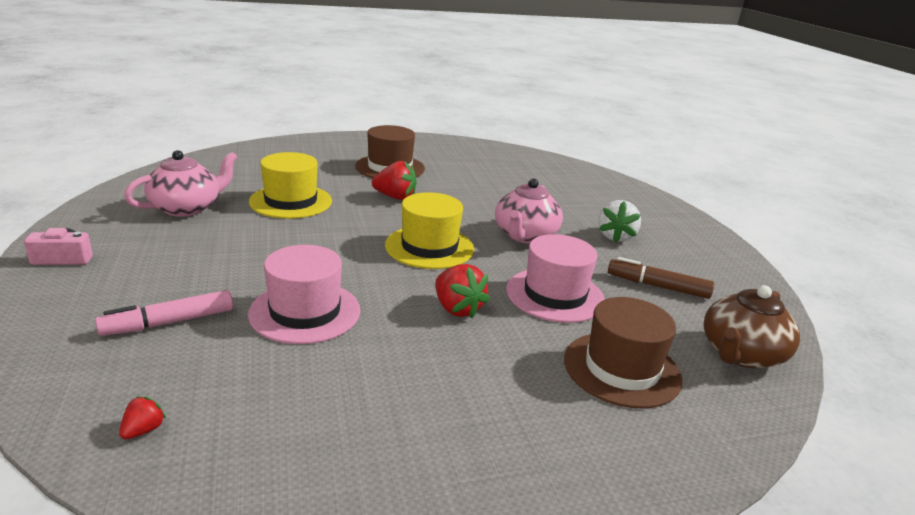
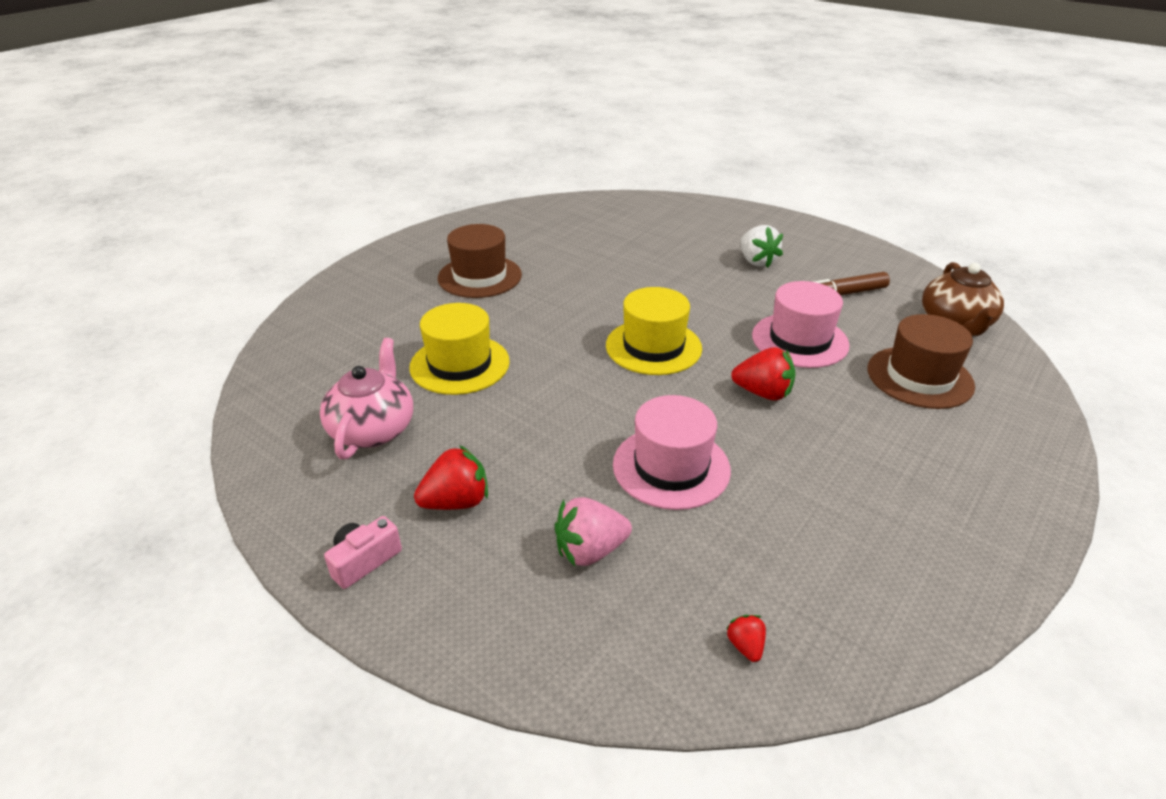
camera: 35 degrees left, 10 degrees up
(169, 322) = (590, 550): pink marker -> pink strawberry
(395, 197) = (541, 309): red strawberry -> red strawberry (456, 502)
(525, 235) = (699, 295): pink teapot -> none

